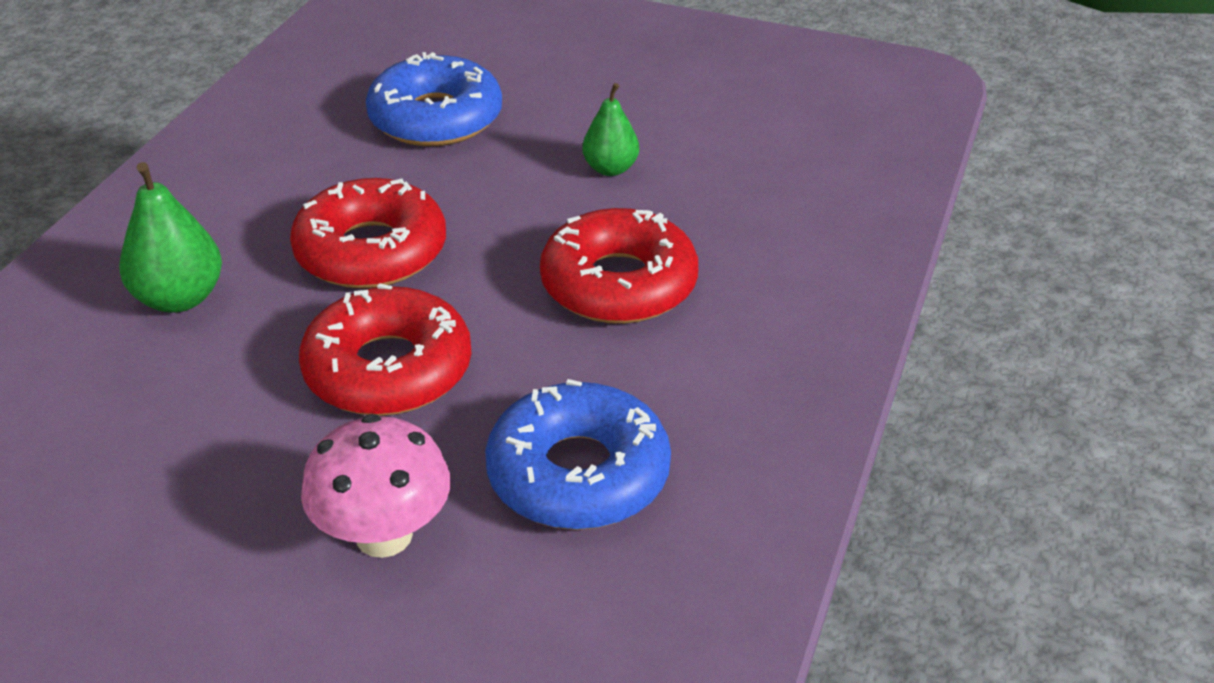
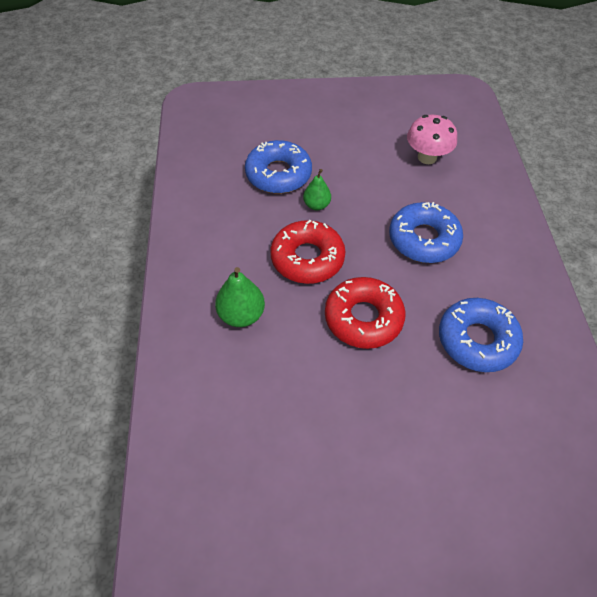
camera: 25 degrees left, 15 degrees up
(384, 535) = (425, 401): pink mushroom -> pink mushroom (427, 157)
(610, 169) = (375, 179): green pear -> green pear (316, 205)
(619, 284) = (423, 239): red donut -> blue donut

